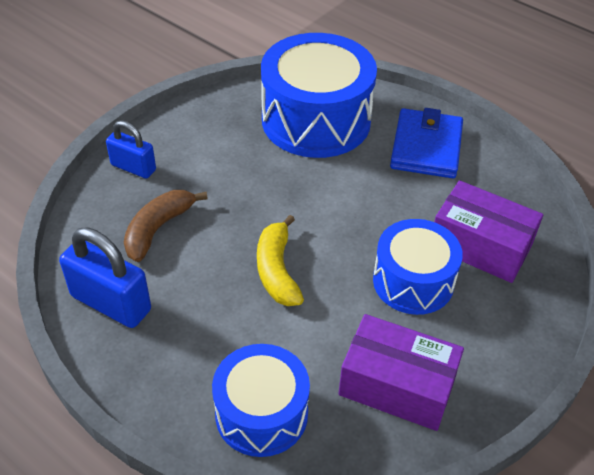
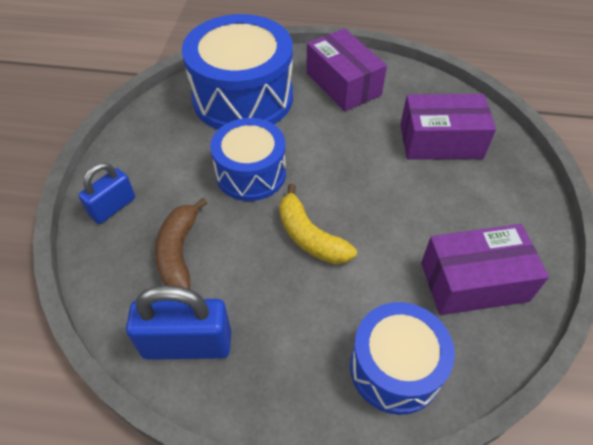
camera: 30 degrees left, 5 degrees up
(133, 167) = (113, 207): blue padlock -> blue padlock turned 45 degrees counterclockwise
(413, 281) = (418, 192): blue drum -> blue drum (251, 173)
(426, 147) = (343, 84): blue wallet -> purple box

